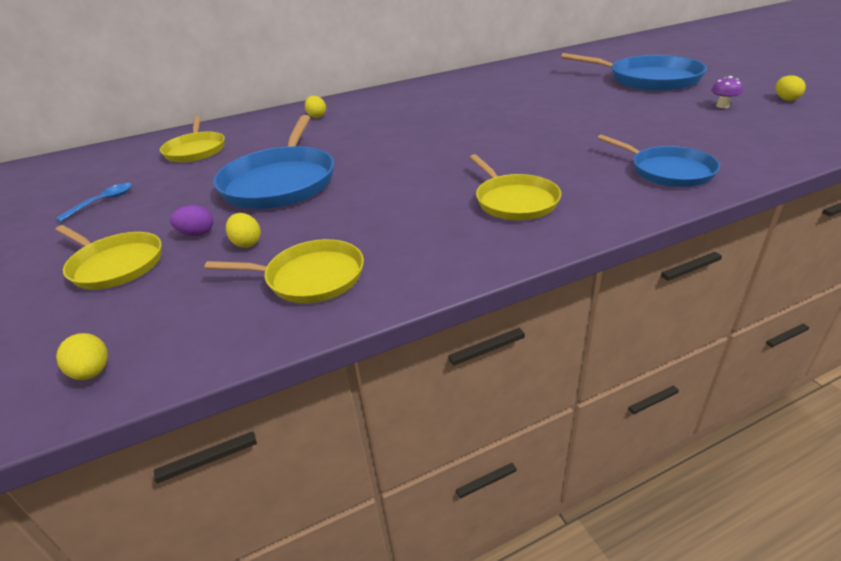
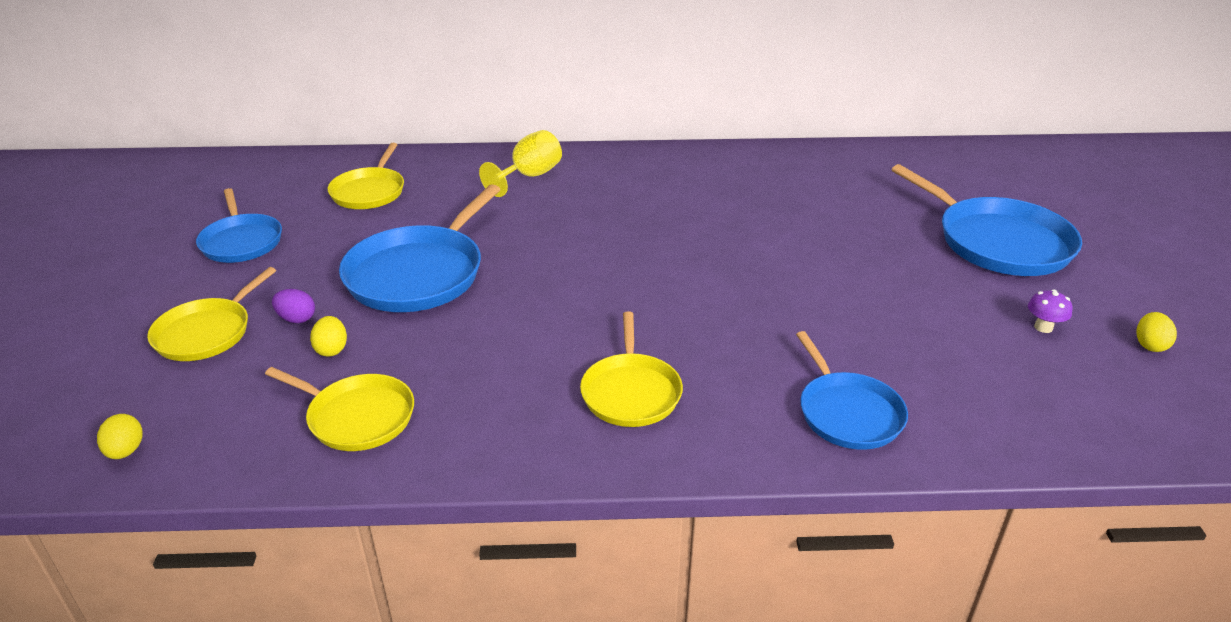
camera: 20 degrees right, 0 degrees up
(103, 202) = (241, 241): blue spoon -> blue pan
(115, 265) = (207, 332): yellow pan -> yellow pan turned 60 degrees clockwise
(317, 116) = (529, 176): yellow egg -> yellow goblet

